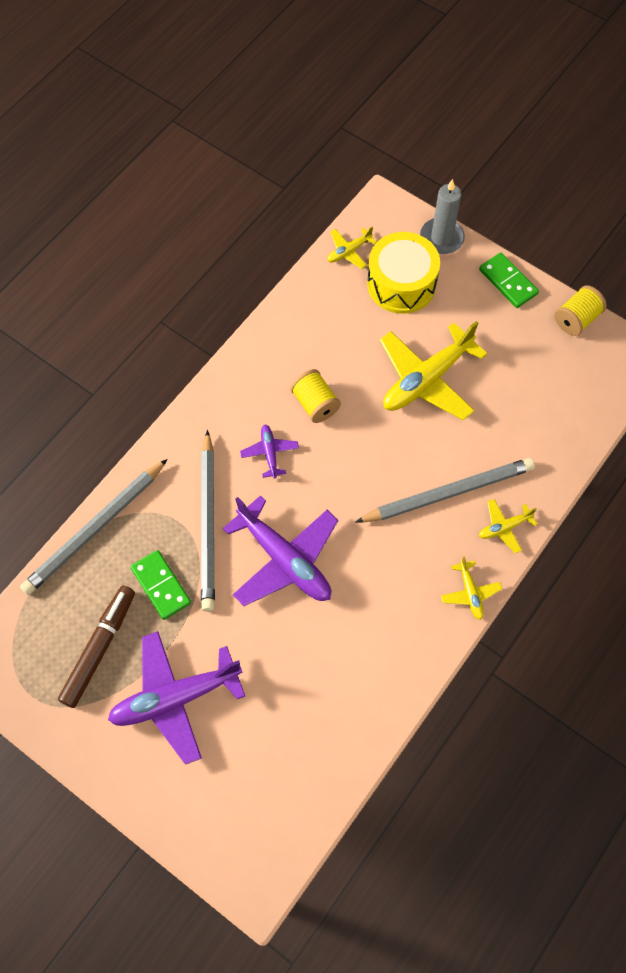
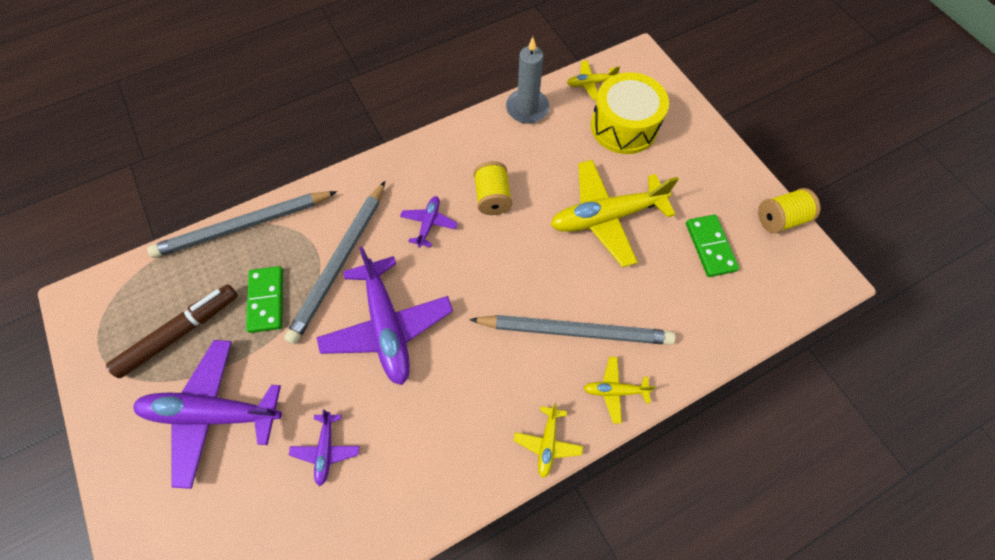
camera: 25 degrees right, 0 degrees up
(292, 681) = (326, 450): none -> purple plane
(441, 238) = (679, 102): grey candle -> grey candle (527, 108)
(508, 282) = (725, 161): green domino -> green domino (710, 247)

